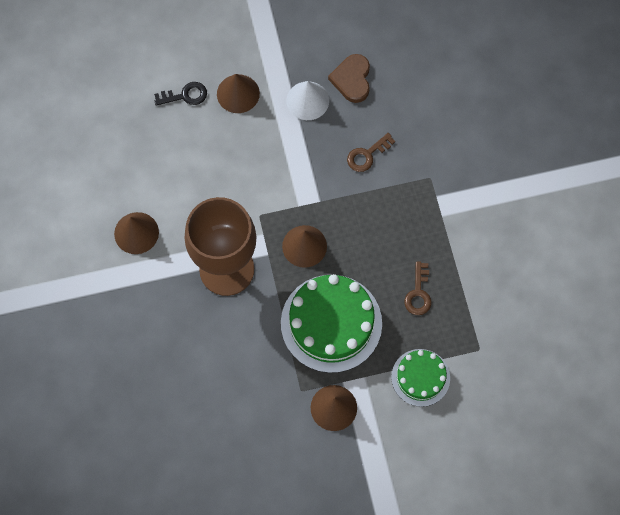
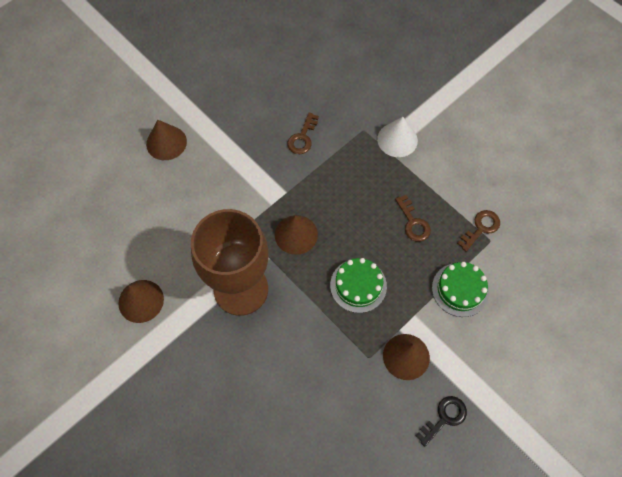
camera: 30 degrees left, 5 degrees down
(185, 95) = (121, 166): black key -> black key (444, 418)
(307, 100) = (228, 120): white cone -> white cone (397, 139)
(331, 323) = (358, 285): green cake -> green cake, size x0.57
(352, 79) = (254, 88): brown heart -> none
(478, 333) = (481, 228): none -> brown key

